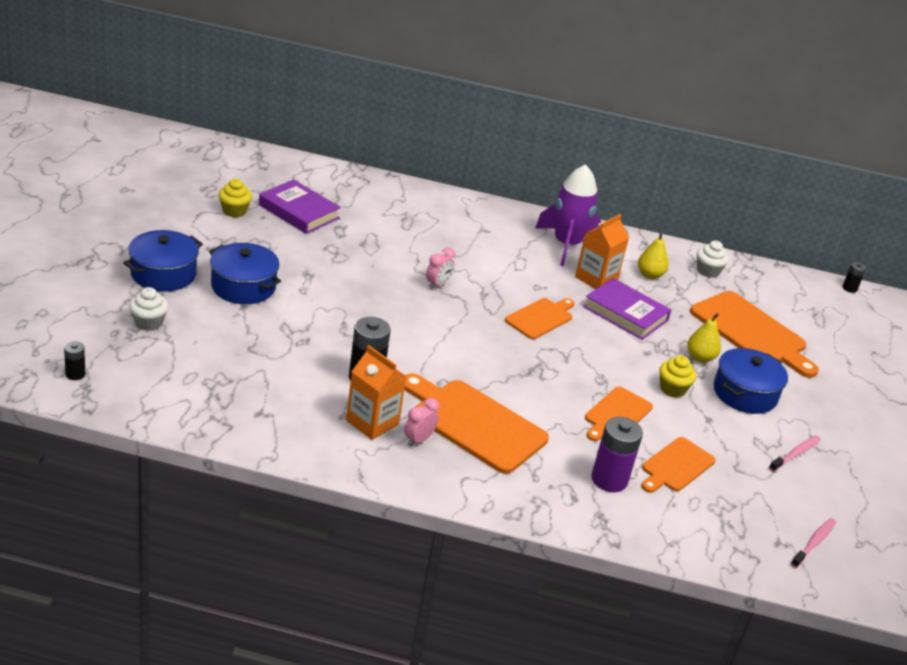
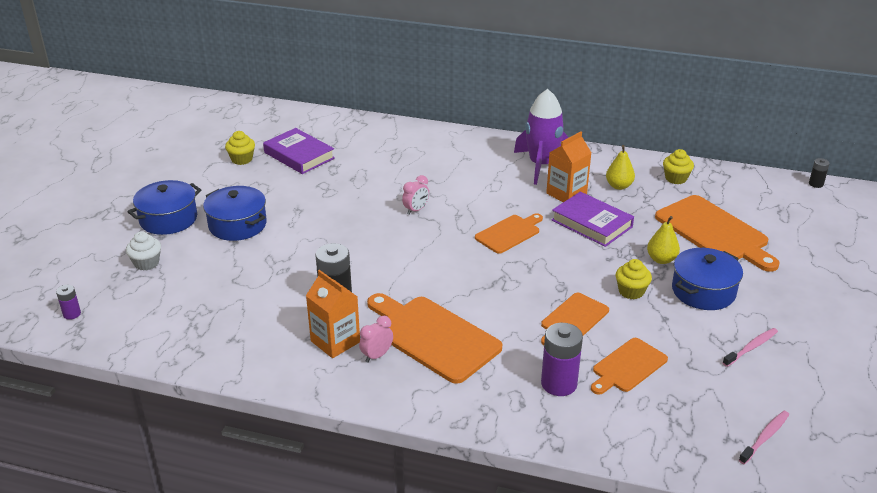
camera: 10 degrees right, 0 degrees up
(75, 374) = (72, 314): black battery -> purple battery
(708, 271) = (676, 178): white cupcake -> yellow cupcake

